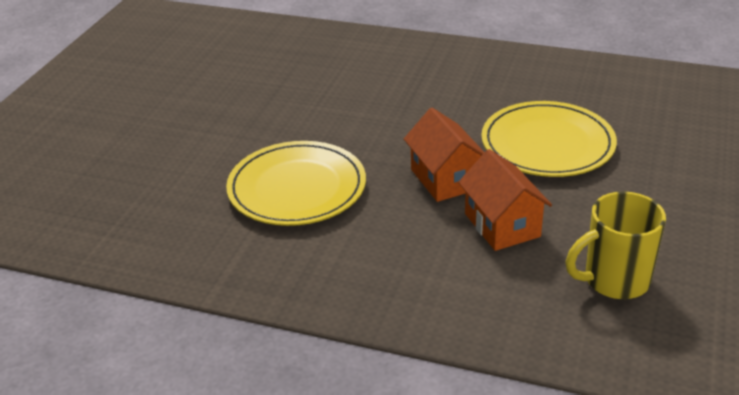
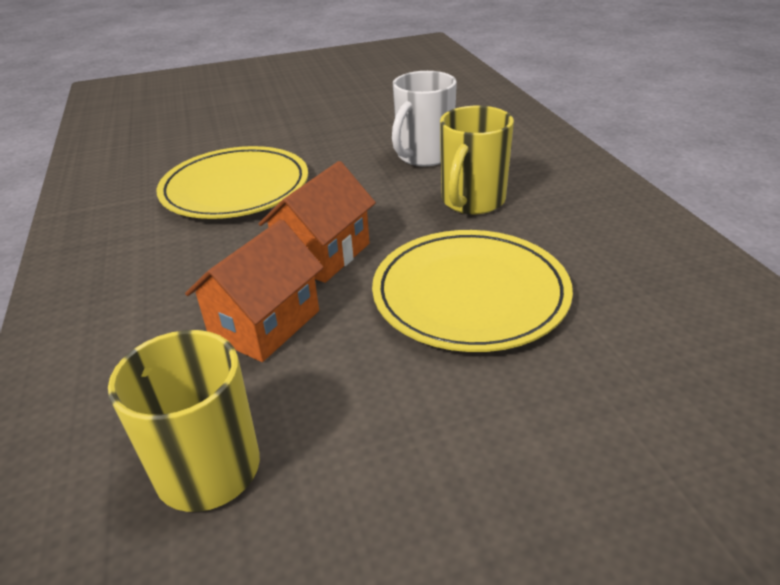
camera: 55 degrees right, 0 degrees up
(359, 95) = (423, 156): none -> white mug
(447, 102) = (472, 201): none -> yellow mug

